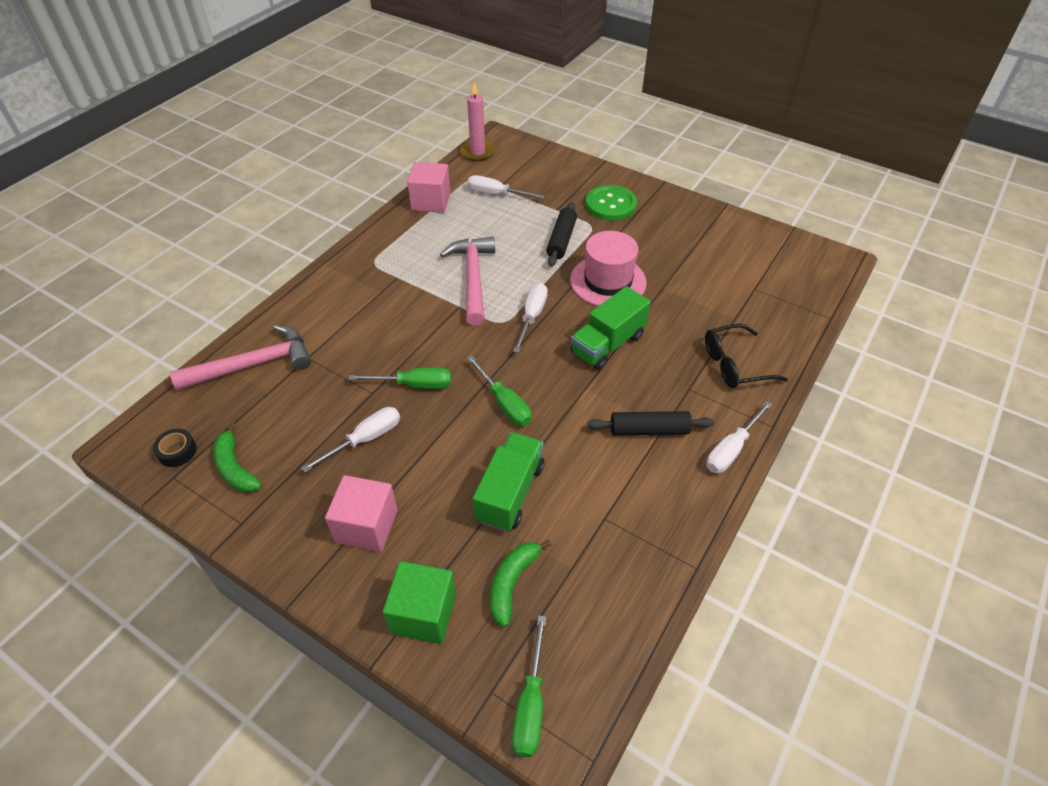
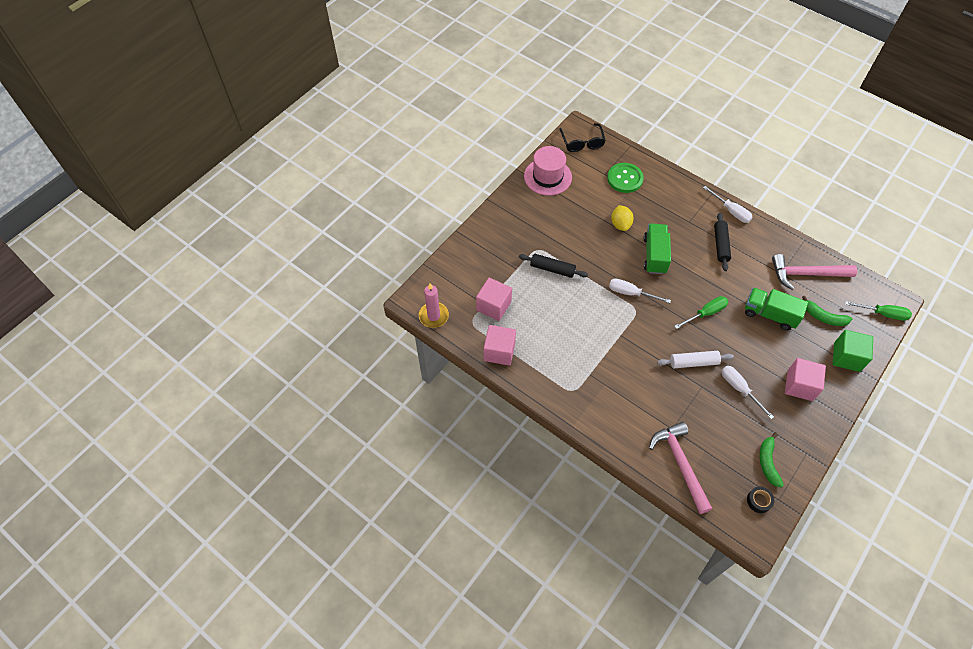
camera: 85 degrees left, 10 degrees up
(235, 468) = (768, 462): green banana -> green banana turned 120 degrees clockwise
(414, 384) = (693, 362): green screwdriver -> white rolling pin
(473, 279) = (592, 326): pink hammer -> pink hammer (806, 274)
(496, 194) = (493, 306): white screwdriver -> pink cube
(607, 344) = (655, 255): green truck -> green truck turned 135 degrees counterclockwise
(608, 281) = (596, 247): pink hat -> pink hat (547, 177)
(610, 204) = (513, 235): green button -> green button (625, 179)
(658, 306) = (620, 224): none -> yellow lemon
(734, 365) = (669, 197): black glasses -> black glasses (582, 143)

